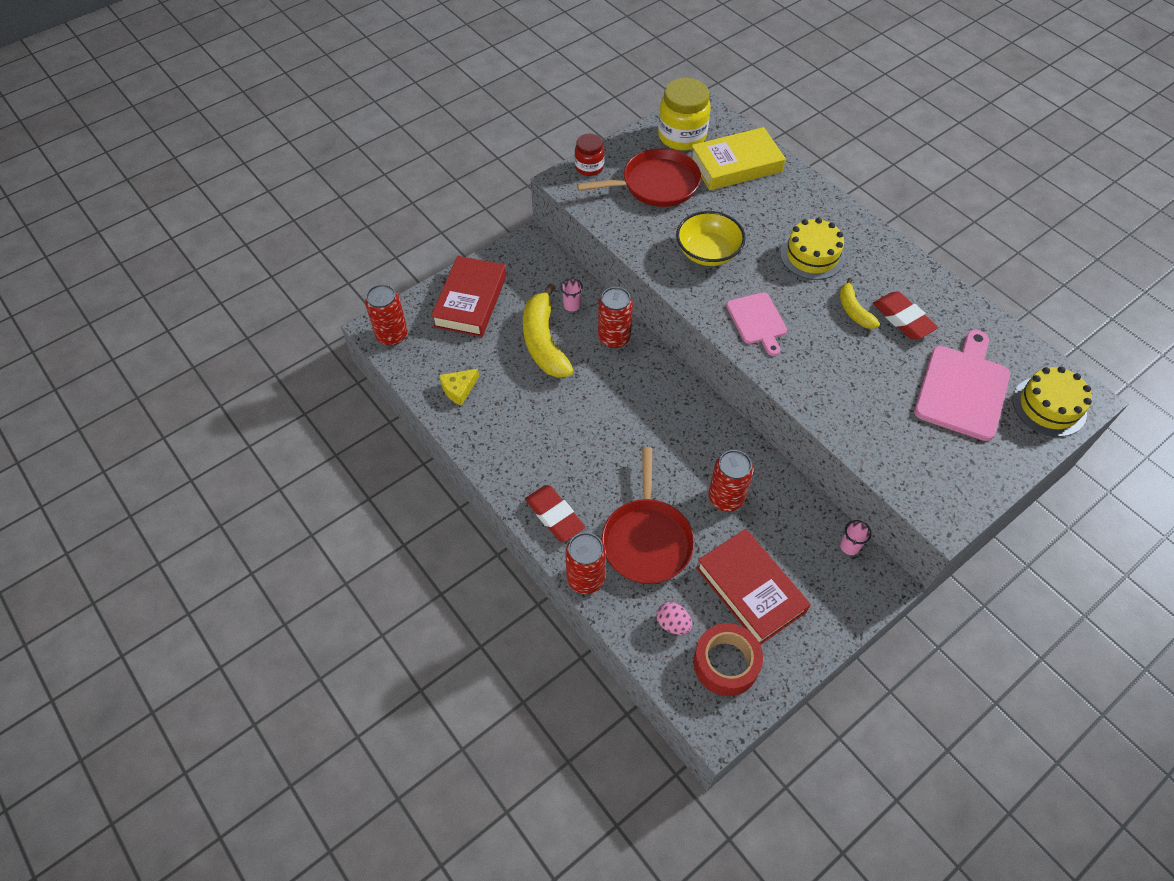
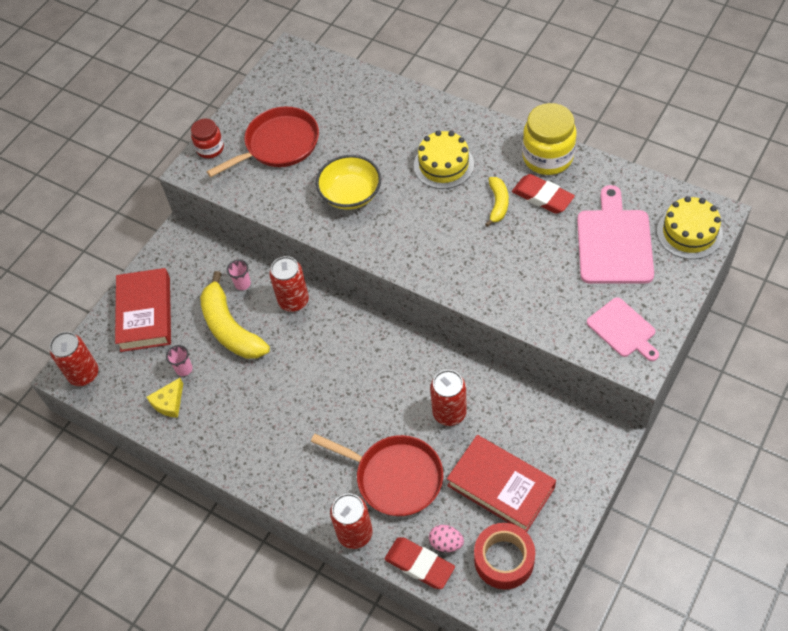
camera: 15 degrees left, 0 degrees up
(554, 515) = (305, 487): red eraser -> red eraser (419, 565)
(647, 540) = (395, 477): red pan -> red pan turned 45 degrees counterclockwise
(682, 136) = (284, 89): yellow jar -> yellow jar (547, 157)
(735, 165) = (344, 100): yellow book -> none
(757, 321) = (418, 244): pink cutting board -> pink cutting board (623, 329)
(849, 546) = (570, 415): pink cup -> pink cup (184, 369)
(853, 310) = (498, 204): yellow banana -> yellow banana turned 135 degrees counterclockwise

